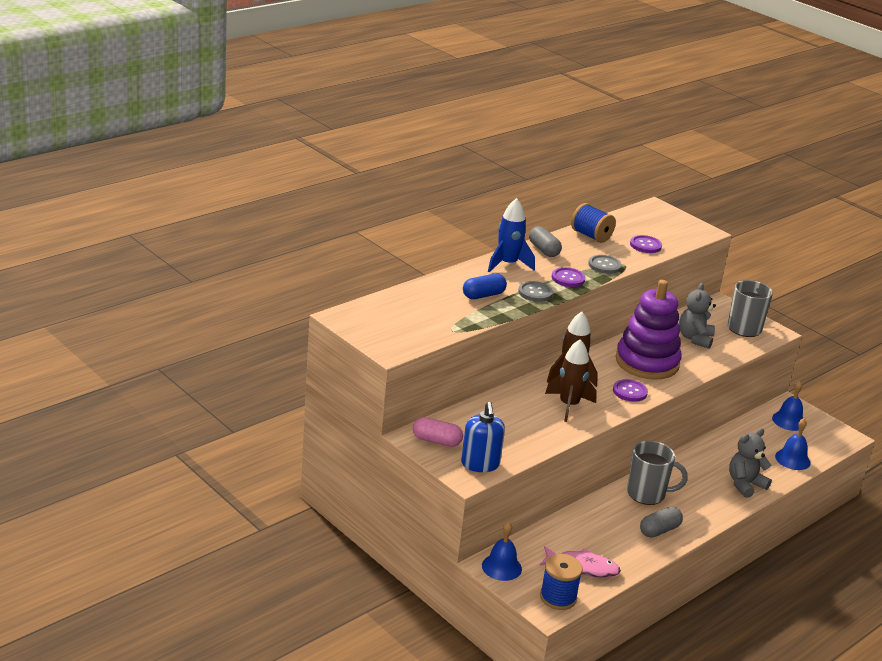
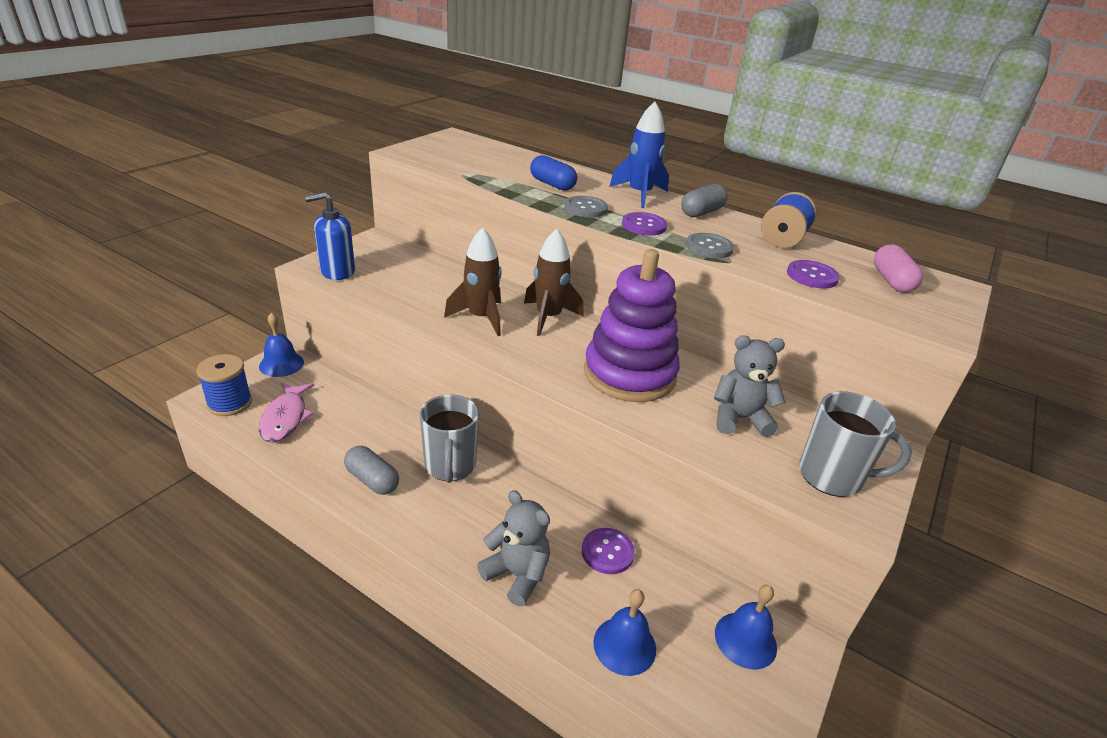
camera: 75 degrees right, 5 degrees up
(436, 441) = (373, 249): pink capsule -> pink capsule (891, 281)
(630, 391) = (542, 361): purple button -> purple button (607, 552)

